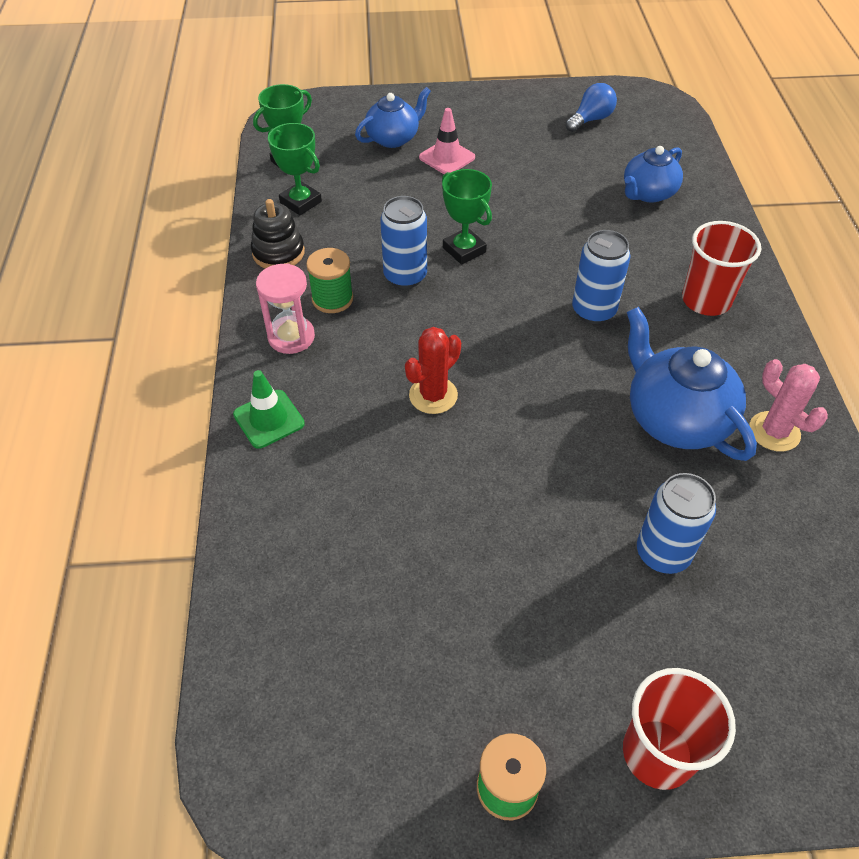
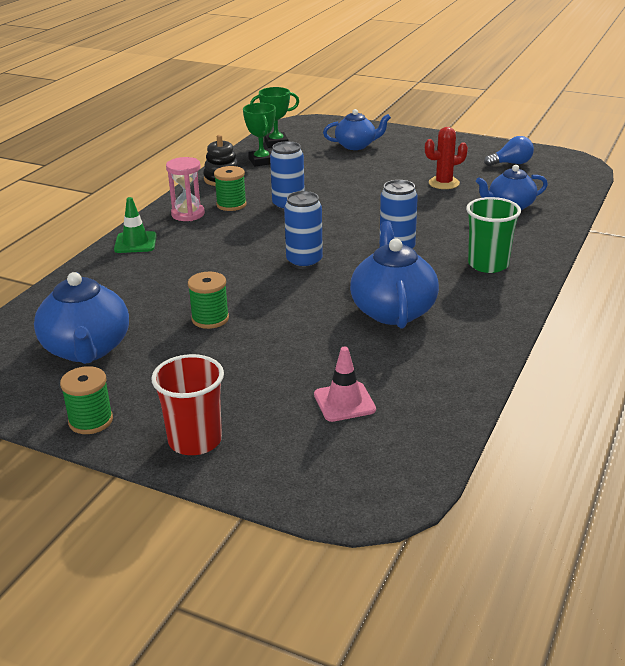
camera: 30 degrees right, 20 degrees down
(384, 655) = (87, 349): none -> blue teapot
(433, 395) = (243, 258): red cactus -> red cactus (444, 183)
(447, 157) = (382, 161): pink traffic cone -> pink traffic cone (344, 402)
(464, 250) = (341, 203): green trophy -> none
(488, 524) = (210, 319): none -> green spool
(662, 553) = (306, 364): blue can -> blue can (304, 262)
(706, 300) = (488, 264): red cup -> green cup
(774, 432) = (459, 336): pink cactus -> none

